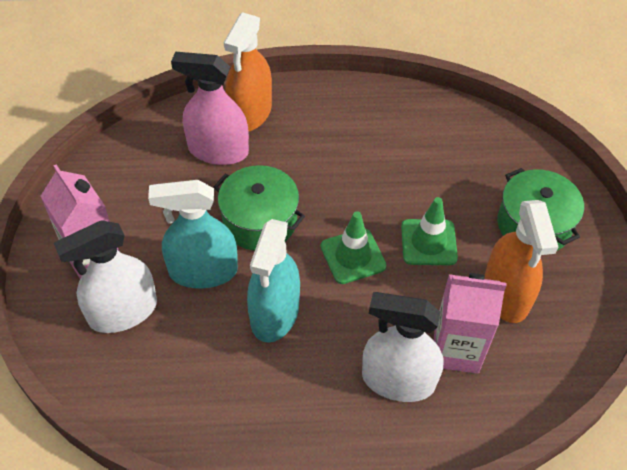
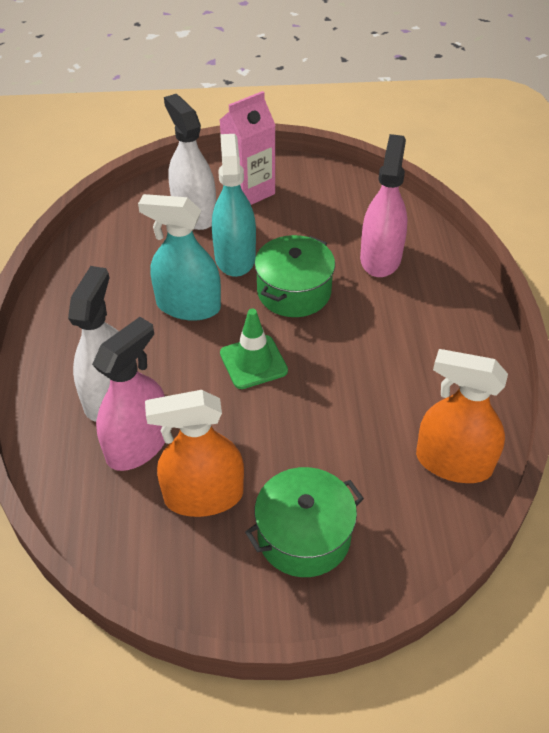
camera: 90 degrees right, 5 degrees down
(250, 113) = (437, 278): orange spray bottle -> orange spray bottle (453, 462)
(428, 242) = (273, 427): green traffic cone -> none
(456, 349) = (138, 444): pink carton -> pink spray bottle

